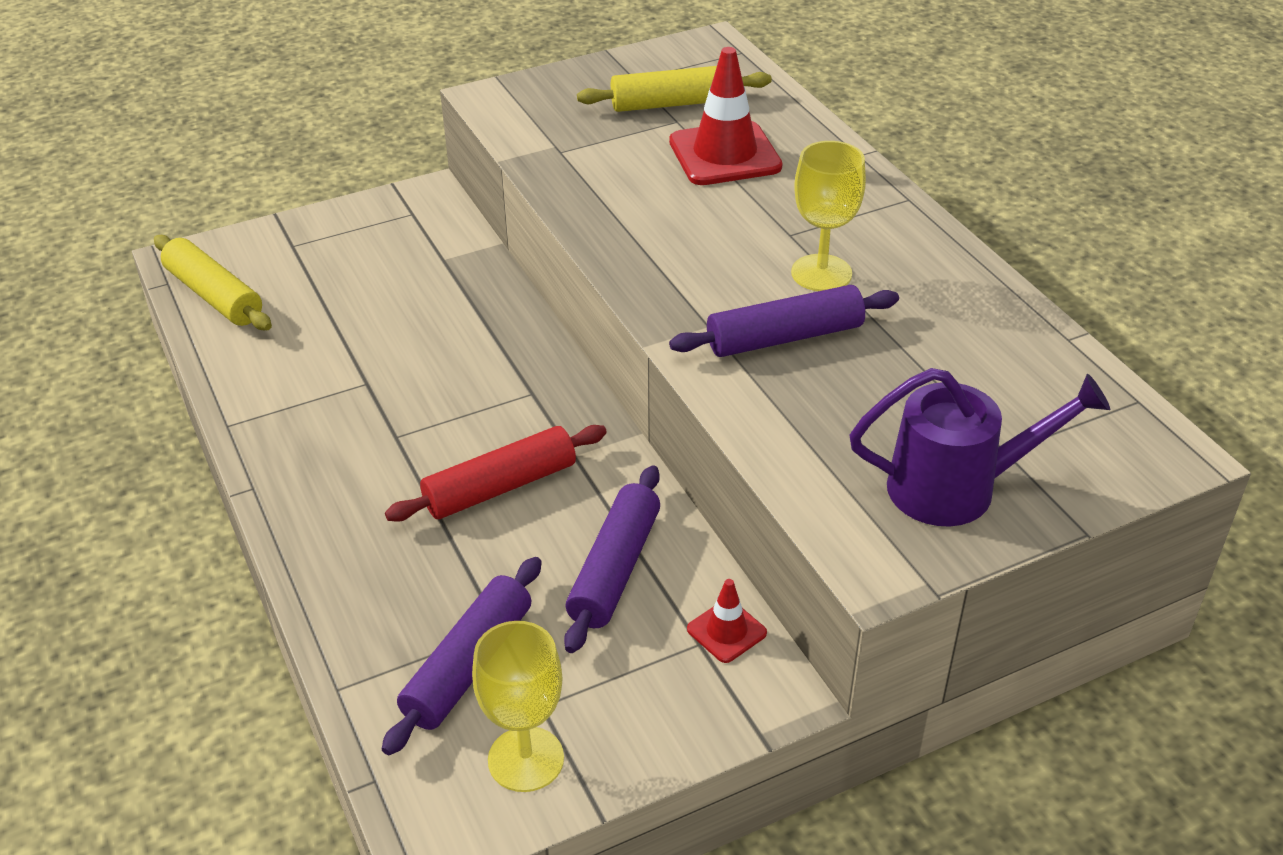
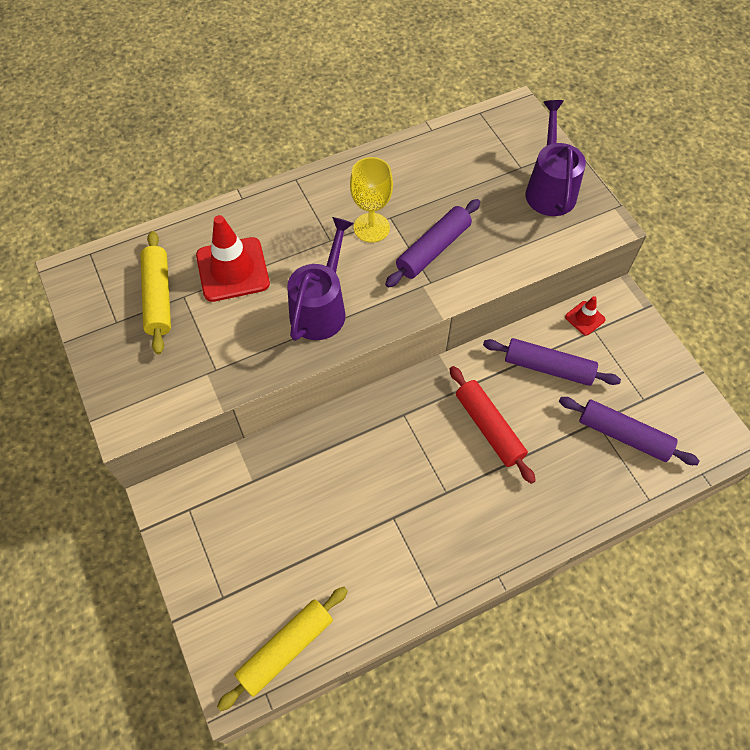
camera: 90 degrees left, 20 degrees up
(526, 759) = (677, 405): yellow goblet -> none
(661, 230) = (321, 308): none -> purple watering can
(785, 337) = (433, 249): purple rolling pin -> purple rolling pin turned 60 degrees clockwise

